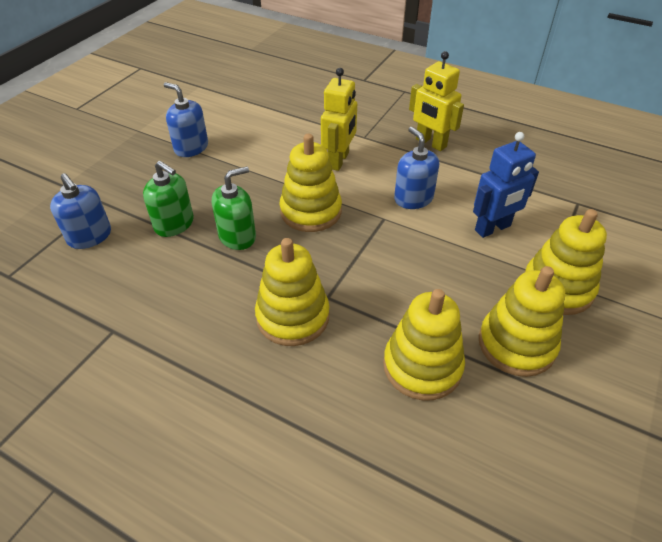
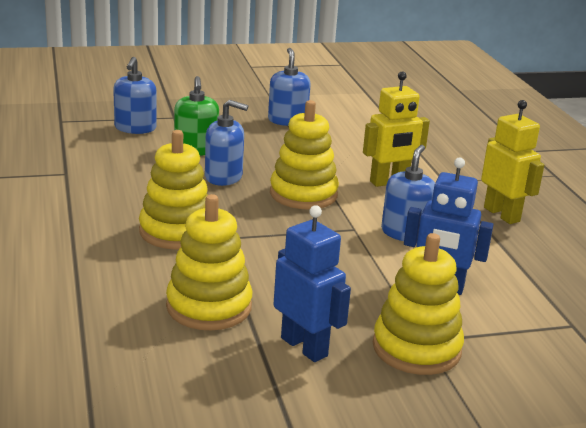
camera: 45 degrees right, 20 degrees down
(237, 236) = (223, 177): green soap dispenser -> blue soap dispenser
(430, 143) = (502, 214): yellow robot -> yellow robot turned 150 degrees clockwise
(516, 344) = (304, 347): yellow stacking toy -> blue robot

